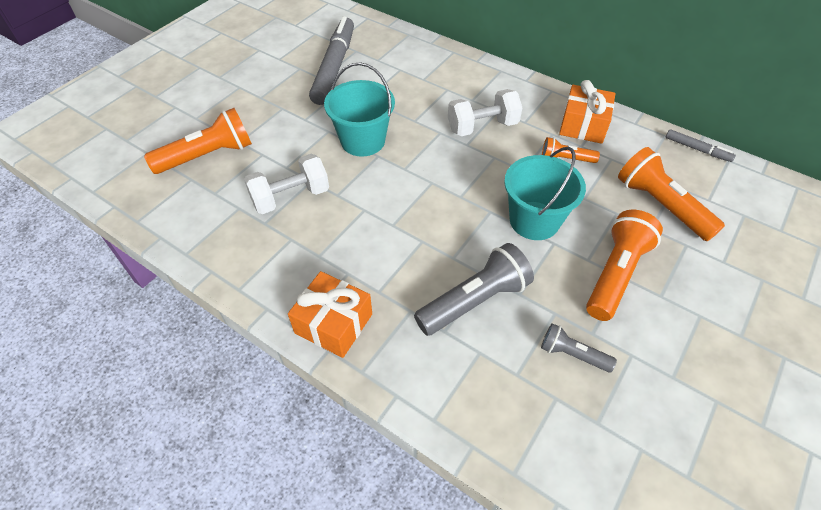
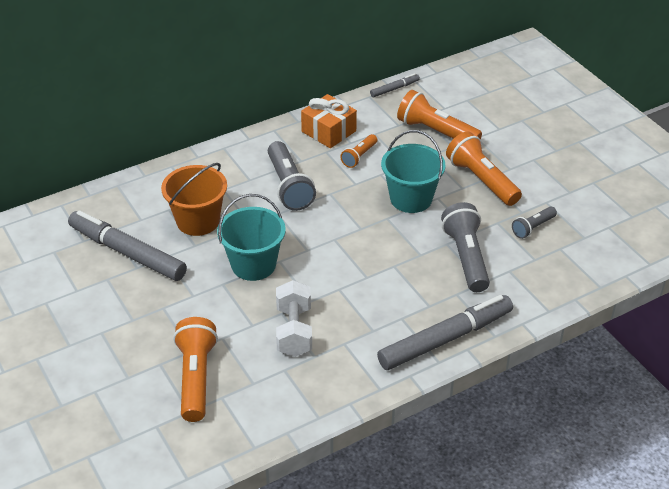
camera: 65 degrees left, 10 degrees down
(333, 323) = (445, 339): orange gift -> grey marker
(396, 89) = (198, 221): none -> orange bucket
(482, 127) = (289, 186): white dumbbell -> grey flashlight
(660, 205) = (435, 132): orange flashlight -> orange flashlight turned 45 degrees clockwise

